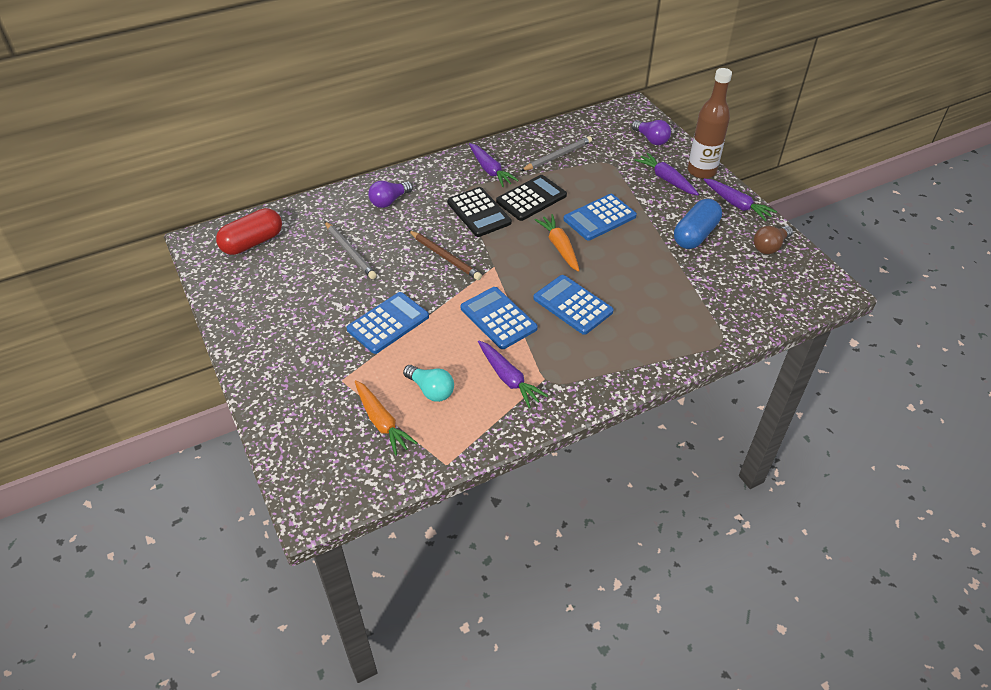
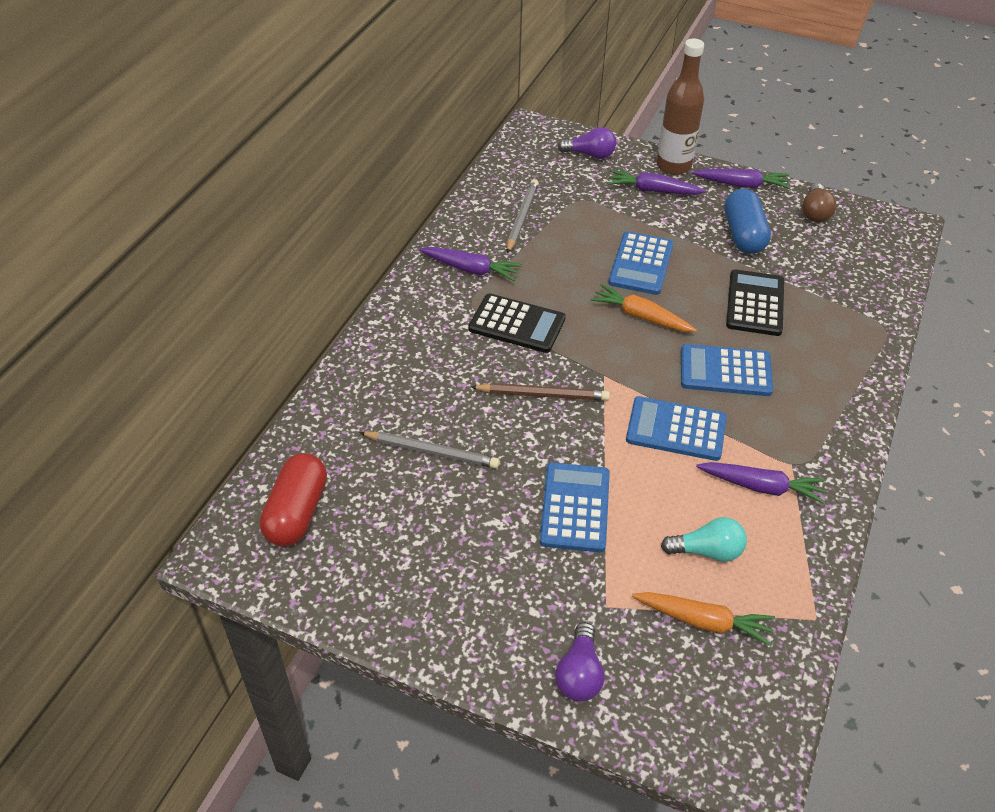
camera: 40 degrees left, 0 degrees up
(389, 201) = (402, 365): purple light bulb -> purple light bulb (579, 673)
(531, 198) = (551, 279): black calculator -> black calculator (755, 303)

